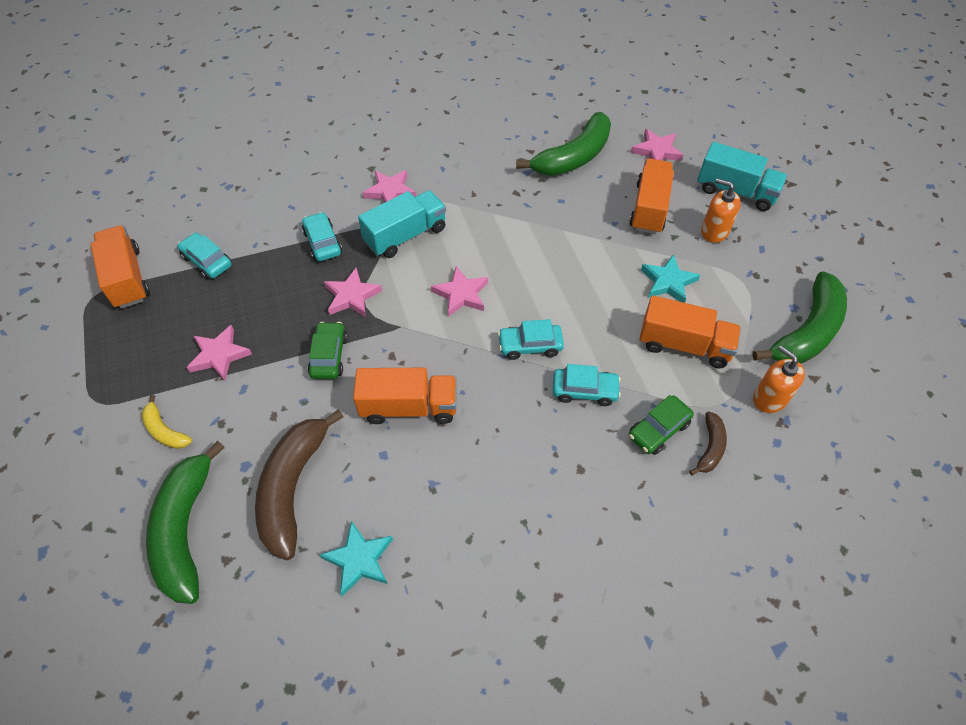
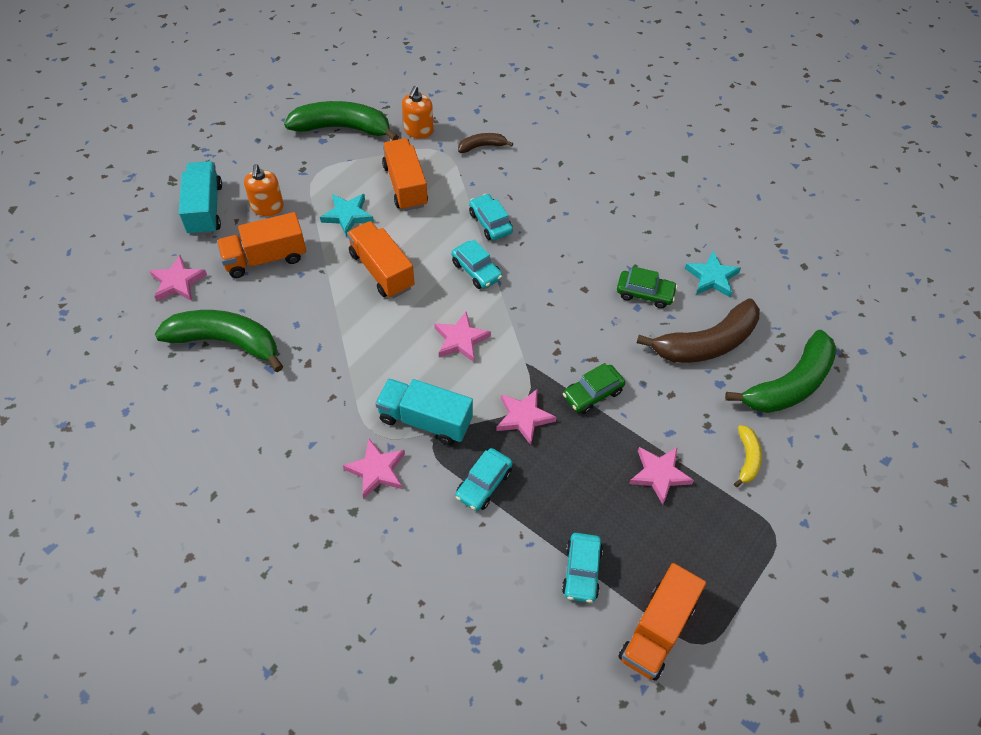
camera: 125 degrees left, 0 degrees up
(409, 407) = (589, 314): orange truck -> orange truck (381, 270)
(658, 430) = (489, 174): green car -> green car (645, 293)

